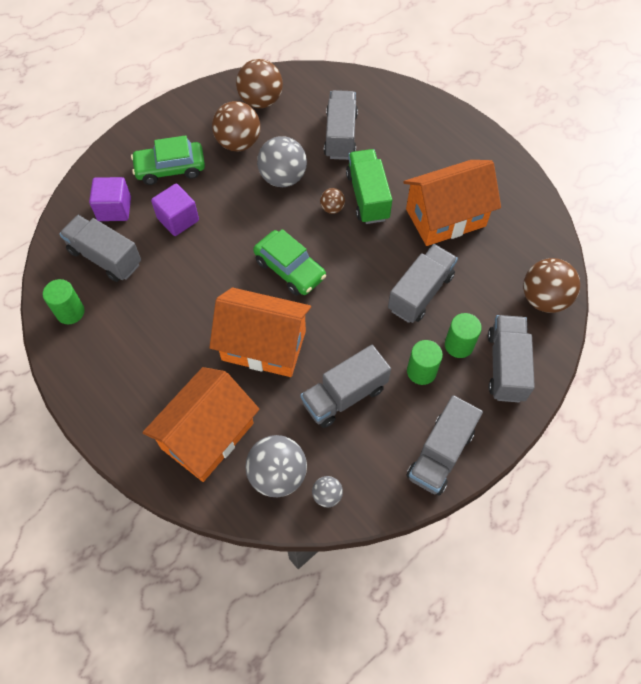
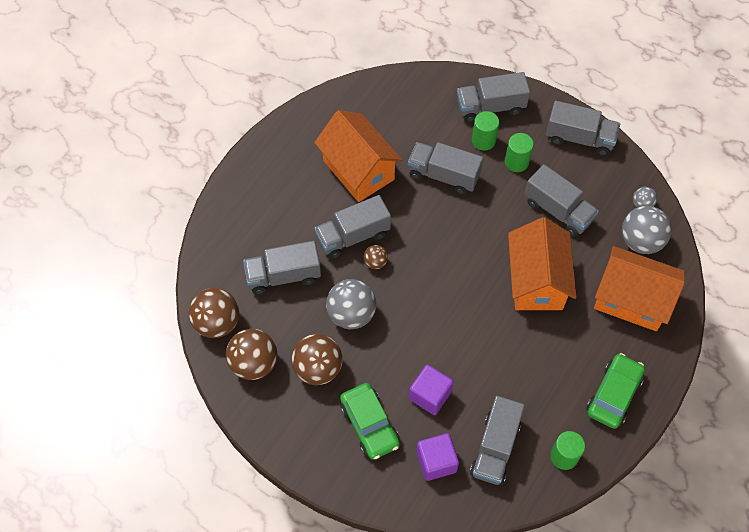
camera: 105 degrees left, 0 degrees up
(290, 269) = (453, 281): green car -> green car (614, 394)
(367, 196) = (353, 236): green truck -> grey truck
(544, 299) = (420, 89): brown ball -> brown ball (217, 323)

